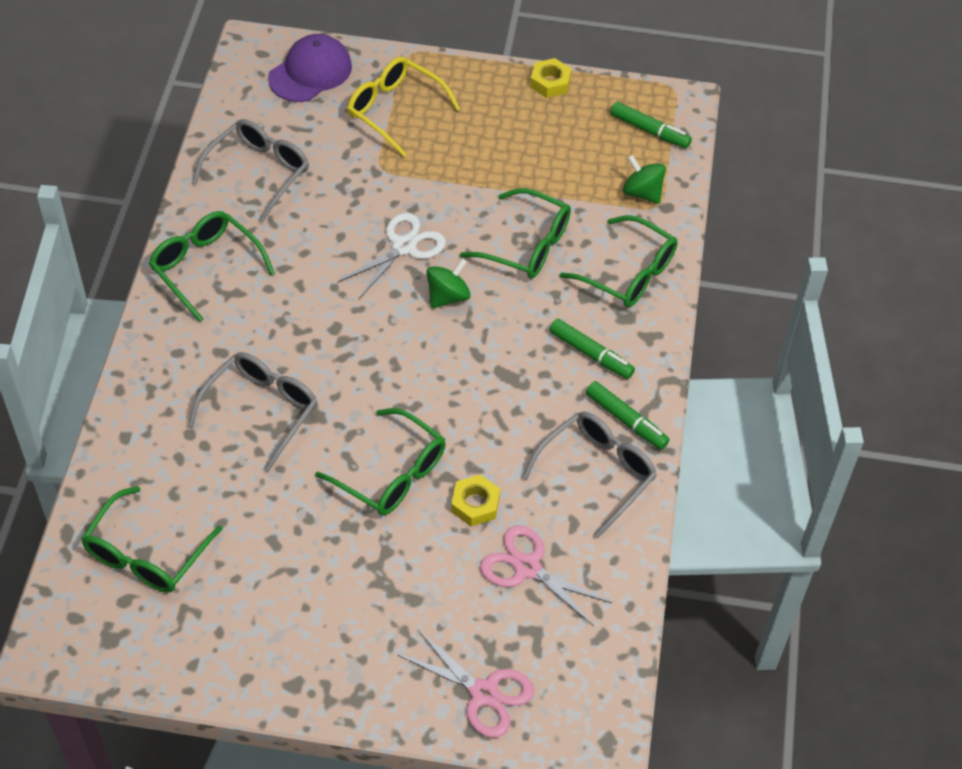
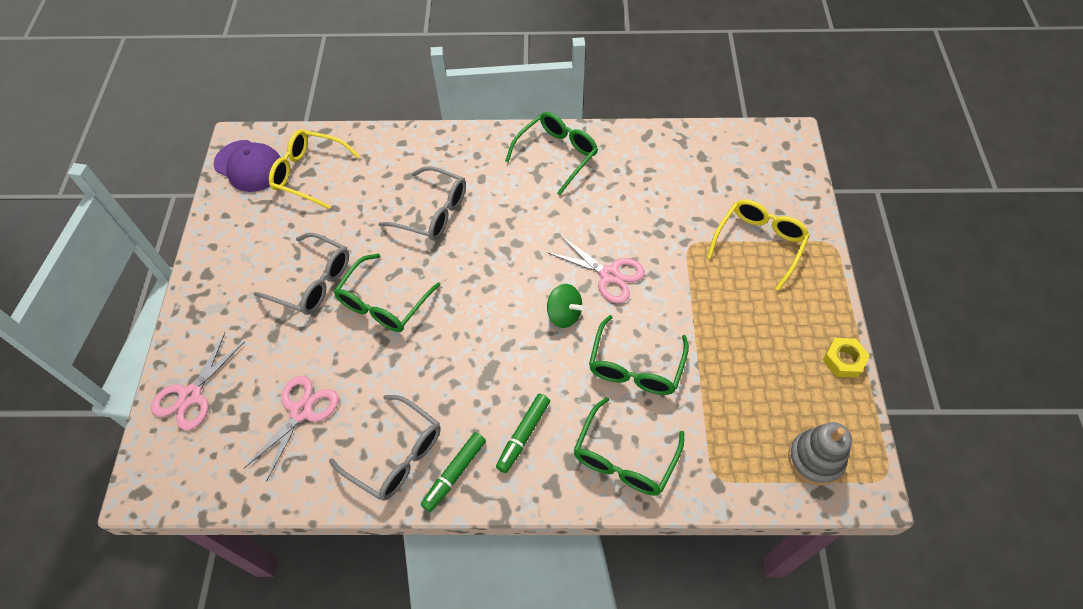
camera: 85 degrees right, 5 degrees up
(146, 554) = (309, 173): green glasses -> yellow glasses
(259, 172) = (659, 167): grey glasses -> grey glasses (313, 282)
(310, 72) = (778, 179): purple cap -> purple cap (249, 166)
(404, 247) = (609, 275): white scissors -> pink scissors
(475, 504) = (359, 365): yellow nut -> none
(642, 193) = (729, 460): green spinning top -> none
(649, 130) = (815, 459): green marker -> grey stacking toy

